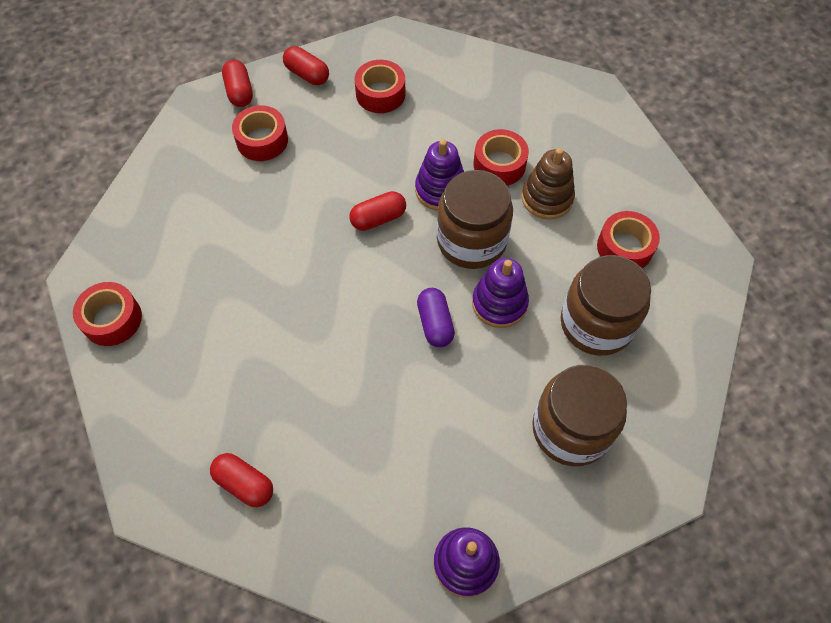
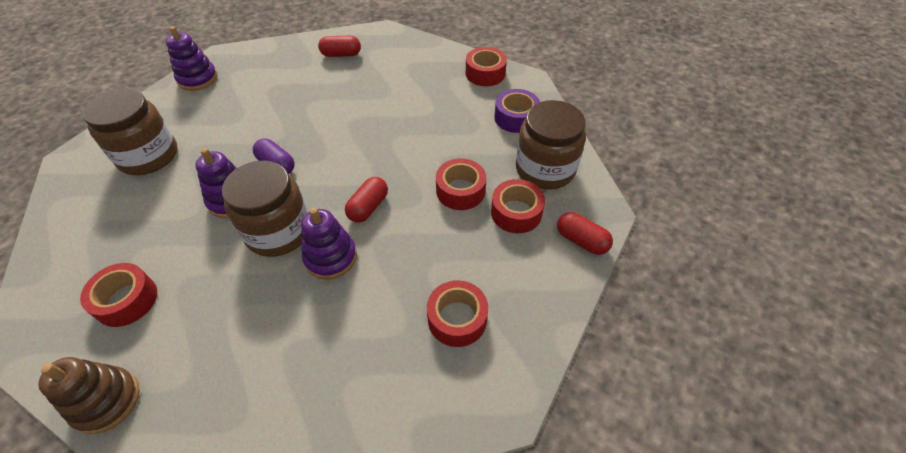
camera: 145 degrees right, 10 degrees down
(153, 234) = (516, 118): none -> purple tape
(307, 74) = (544, 295): red capsule -> none
(499, 164) = (286, 313): red tape -> red tape (460, 191)
(547, 198) = (222, 306): brown stacking toy -> brown stacking toy (106, 401)
(596, 324) = (143, 225): brown jar -> brown jar (545, 169)

